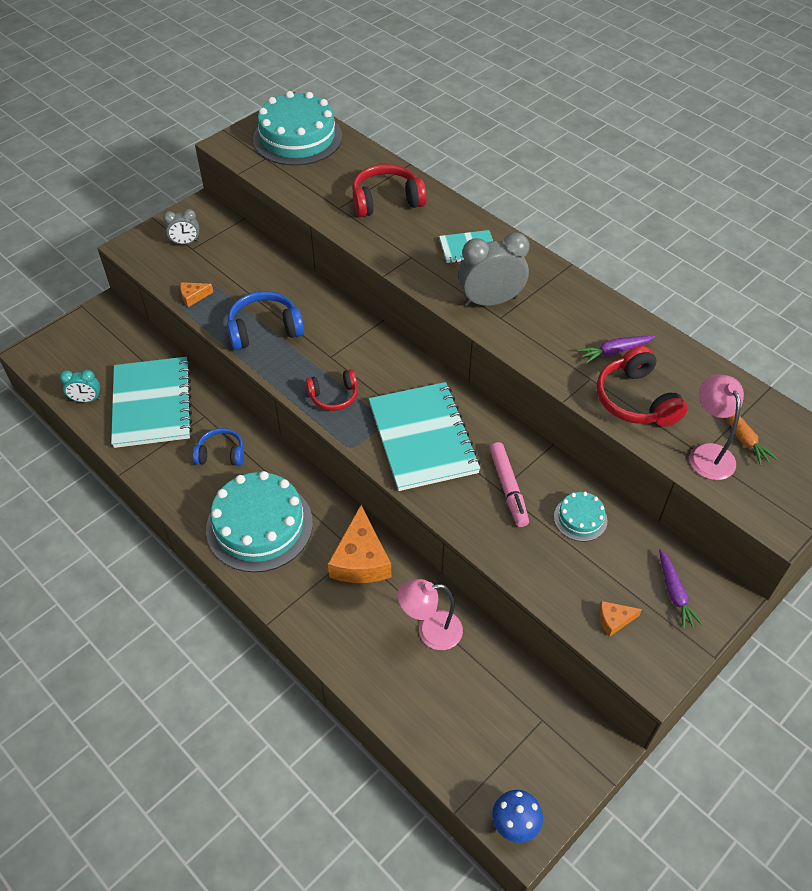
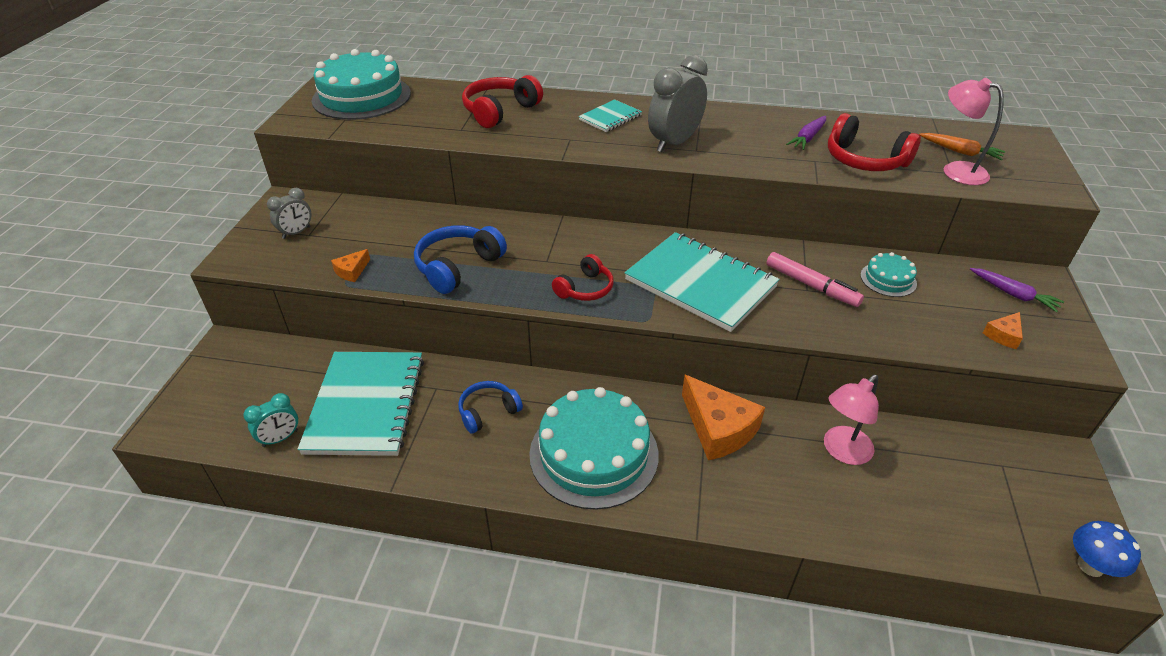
camera: 35 degrees left, 10 degrees down
(152, 404) = (366, 405): turquoise notebook -> turquoise notebook turned 45 degrees clockwise

